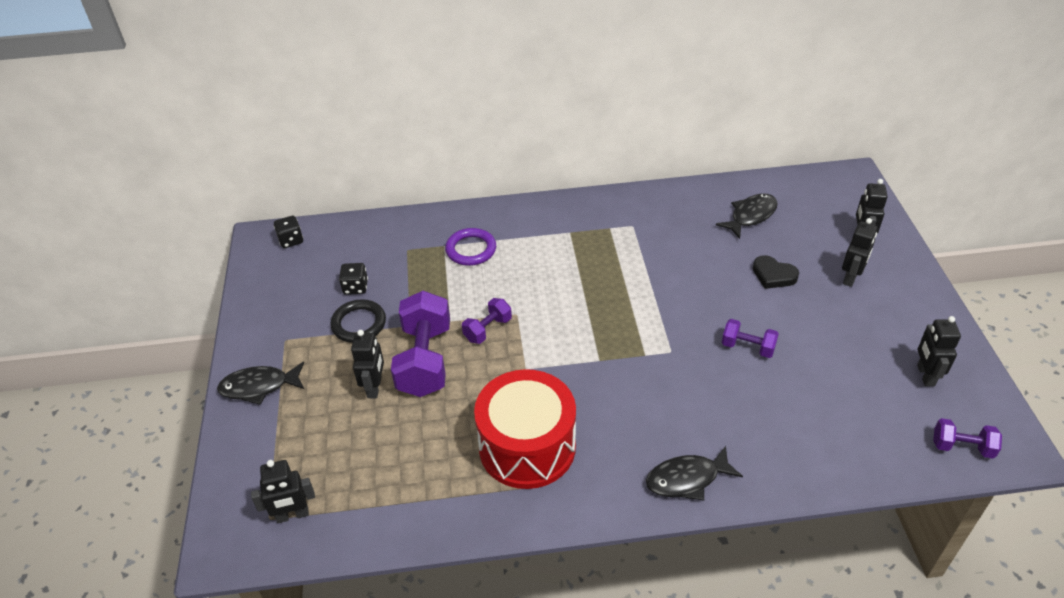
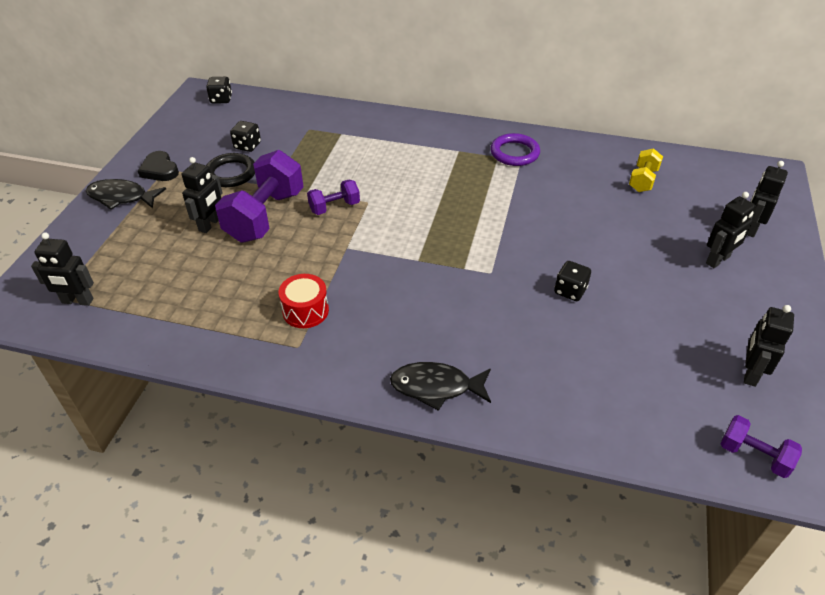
camera: 20 degrees right, 0 degrees up
(471, 249) = (362, 142): purple ring -> purple ring (514, 153)
(527, 446) = (305, 311): red drum -> red drum, size x0.48
(747, 347) = (570, 291): purple dumbbell -> black dice
(750, 216) = (643, 180): black fish -> yellow dumbbell
(773, 275) = (635, 236): black heart -> black heart (160, 170)

